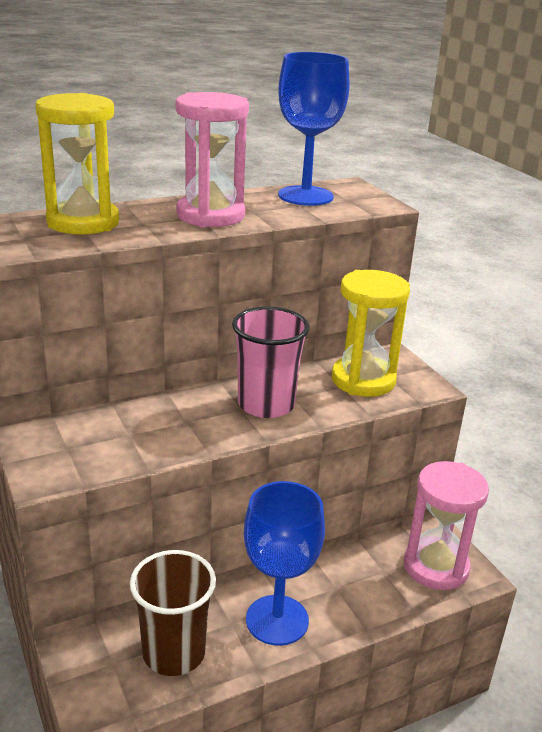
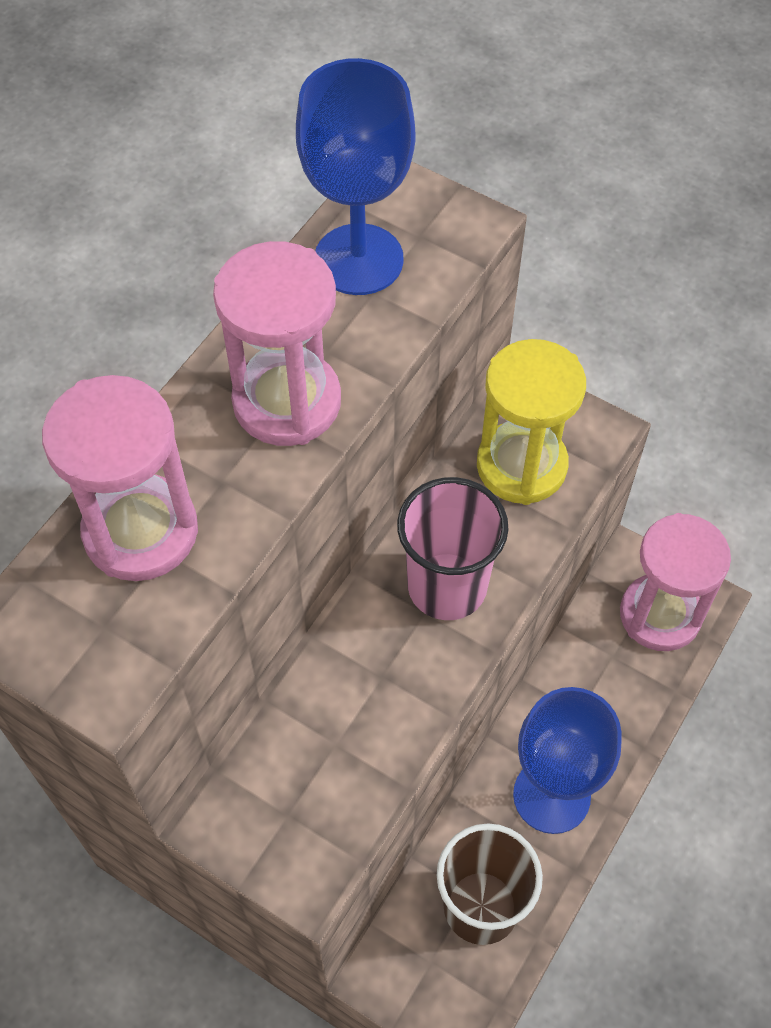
camera: 30 degrees left, 30 degrees up
(83, 222) = (141, 531): yellow hourglass -> pink hourglass

